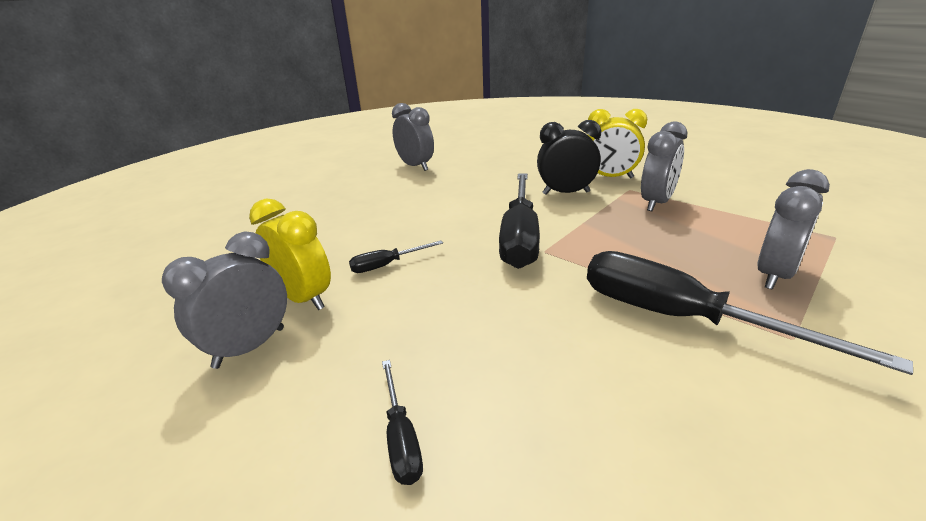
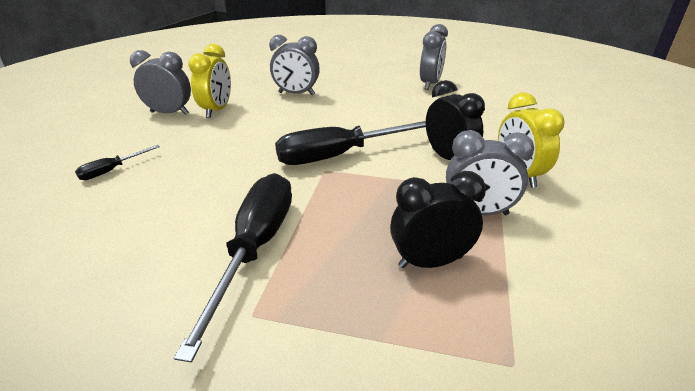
camera: 60 degrees right, 5 degrees up
(387, 265) = (266, 120): black screwdriver -> none
(719, 236) = (430, 262): none -> black clock
(775, 275) = (364, 304): grey clock -> grey clock (296, 94)

